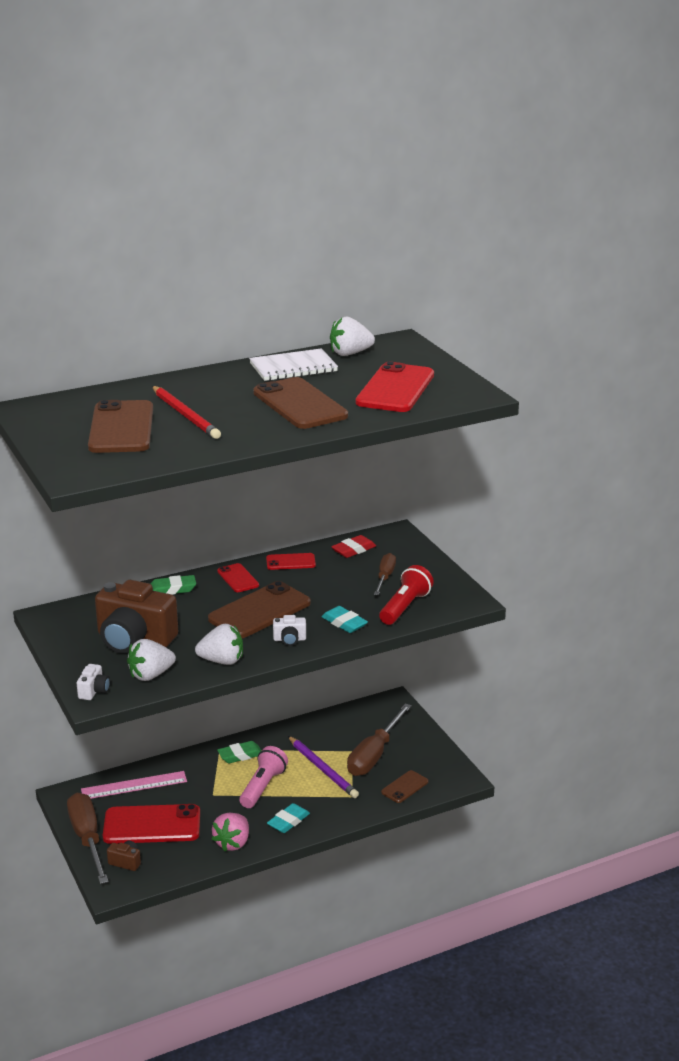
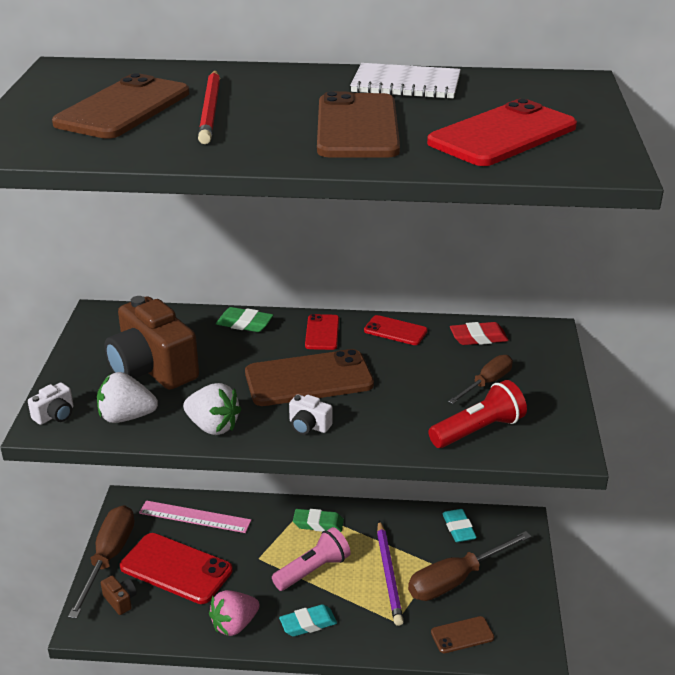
camera: 30 degrees right, 5 degrees up
(344, 623) = (388, 427): turquoise eraser -> turquoise eraser (458, 529)
(350, 353) = (495, 83): white strawberry -> none

